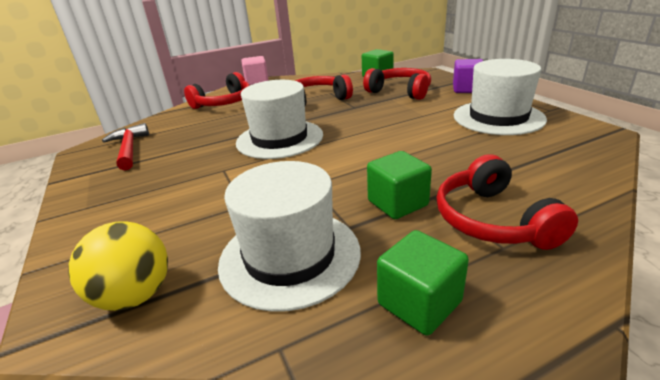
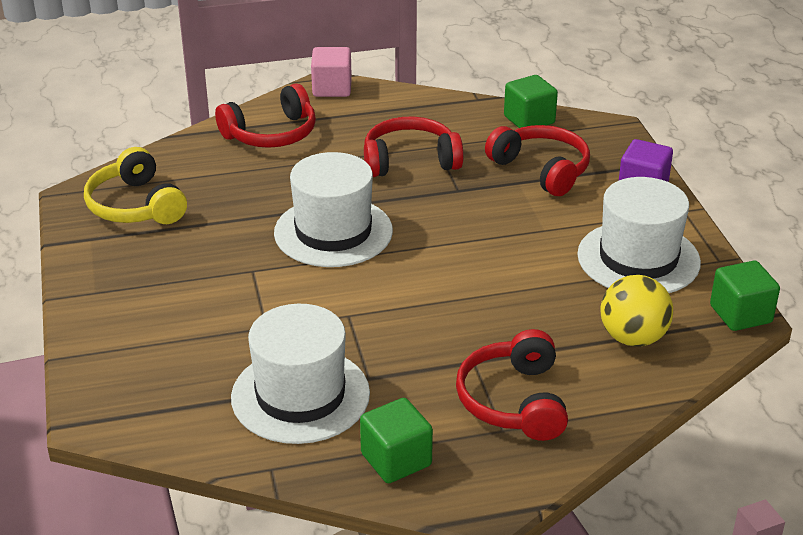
camera: 10 degrees right, 5 degrees up
(129, 149) = (136, 206): red hammer -> yellow headphones
(135, 295) = (156, 403): yellow ball -> yellow ball (633, 338)
(397, 203) = (431, 361): green cube -> green cube (740, 314)

